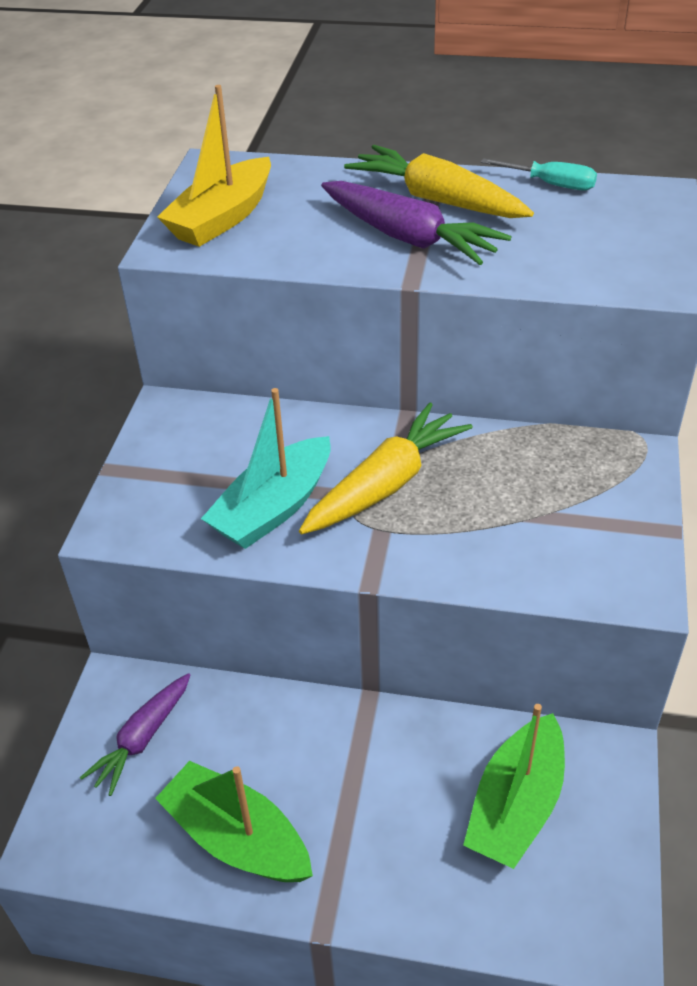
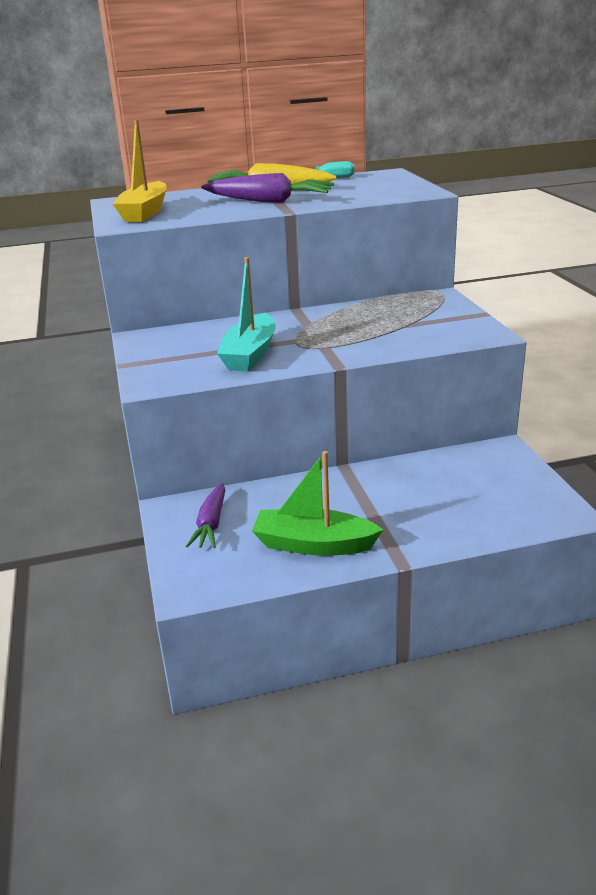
camera: 25 degrees left, 15 degrees down
(386, 484) = (310, 332): yellow carrot -> none
(516, 805) = (468, 481): green boat -> none

